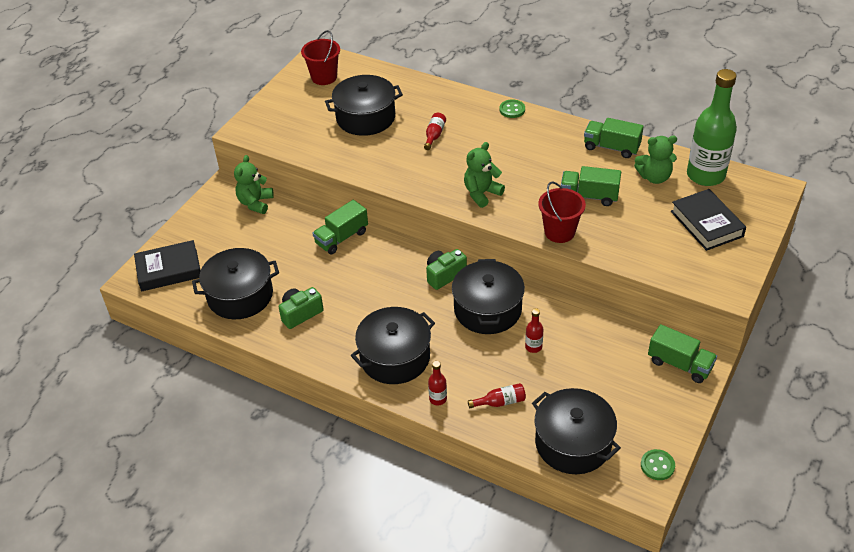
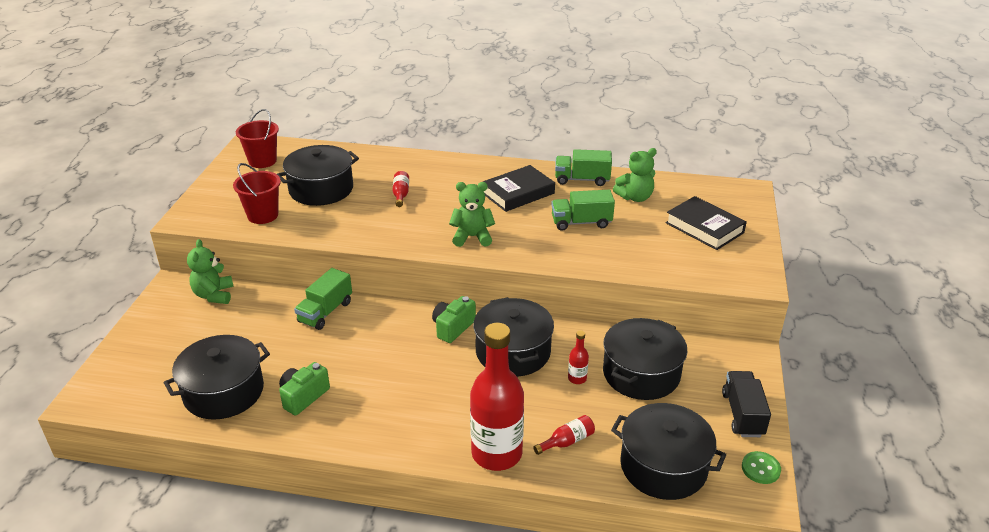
camera: 20 degrees left, 10 degrees down
(169, 270) = (125, 381): black book -> black book (518, 193)
(395, 357) = (430, 420): black pot -> black pot (641, 373)
(438, 399) = (496, 453): red bottle -> red bottle, size x2.45
(481, 193) = (472, 237): green teddy bear -> green teddy bear turned 60 degrees clockwise
(512, 110) = (470, 162): green button -> none
(559, 232) = (568, 258): red bucket -> red bucket (263, 215)
(667, 413) = (742, 414): none -> black truck
(679, 364) = (730, 365): green truck -> none
(705, 175) = (681, 189): green bottle -> none

